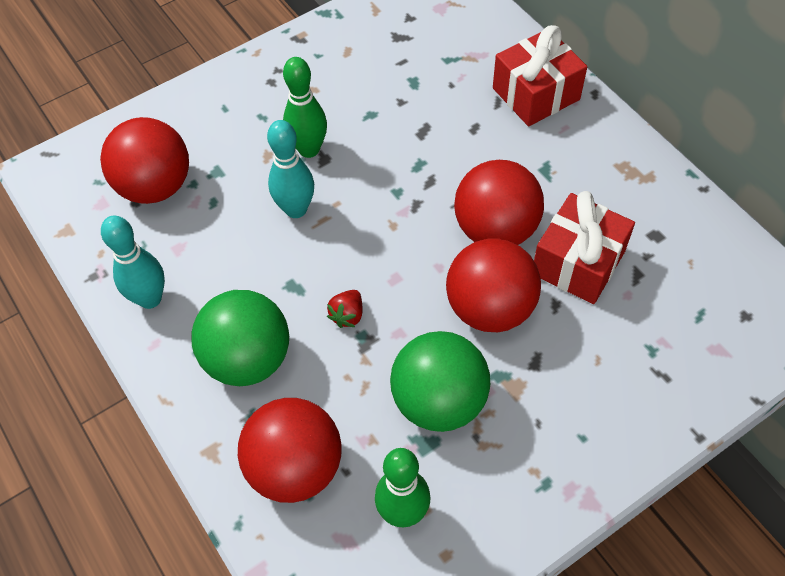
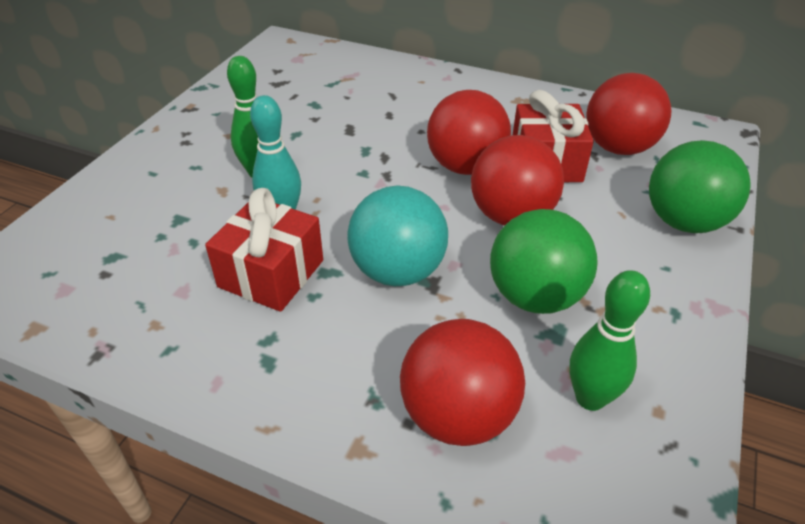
camera: 35 degrees left, 15 degrees down
(150, 298) = (181, 345): turquoise bowling pin -> none
(155, 186) = (120, 252): red ball -> red ball (618, 148)
(248, 359) = (330, 347): green ball -> green ball (683, 222)
(347, 315) = (397, 271): red strawberry -> turquoise ball
(536, 94) = (416, 82): red gift -> red gift (271, 273)

